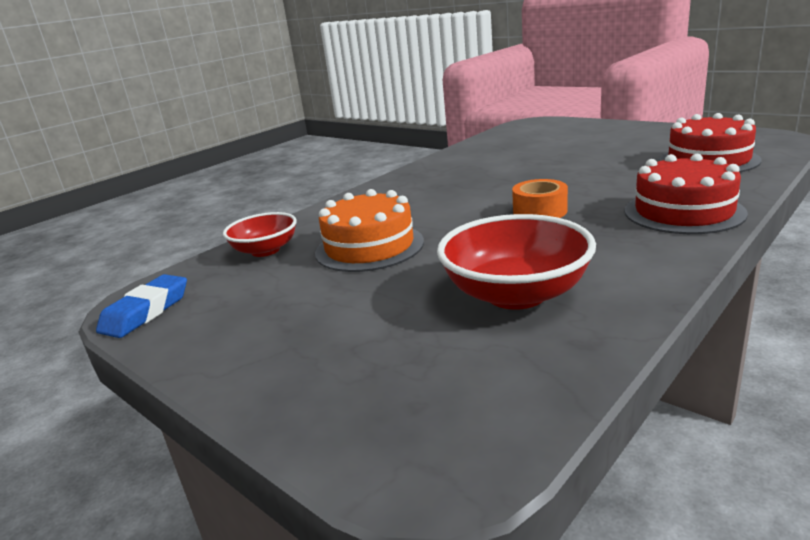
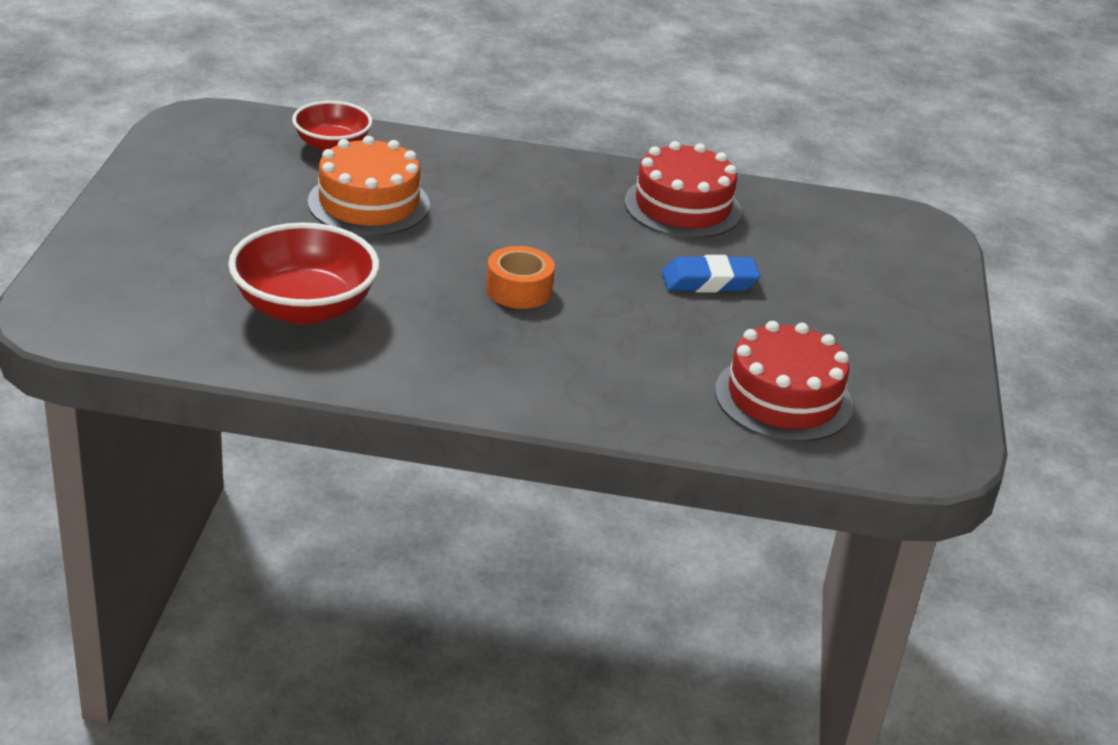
camera: 50 degrees right, 10 degrees up
(146, 312) = (187, 130): blue eraser -> blue eraser (709, 282)
(683, 212) = (563, 387): red cake -> red cake (683, 207)

